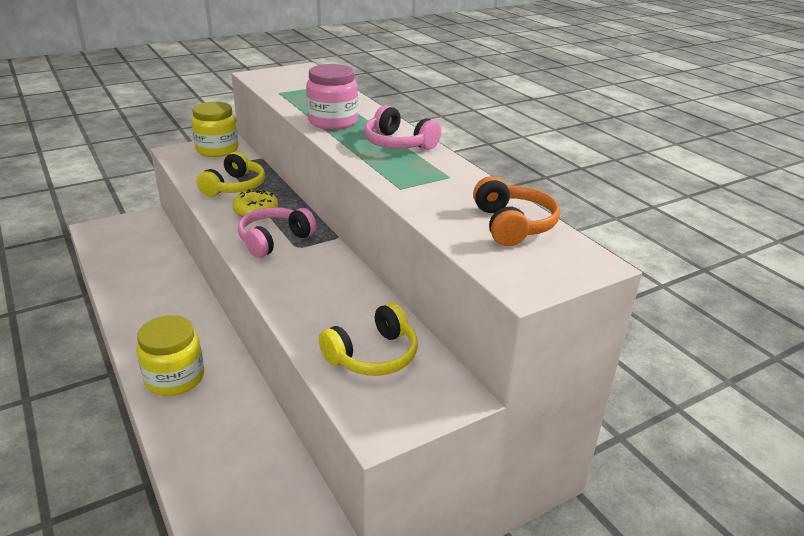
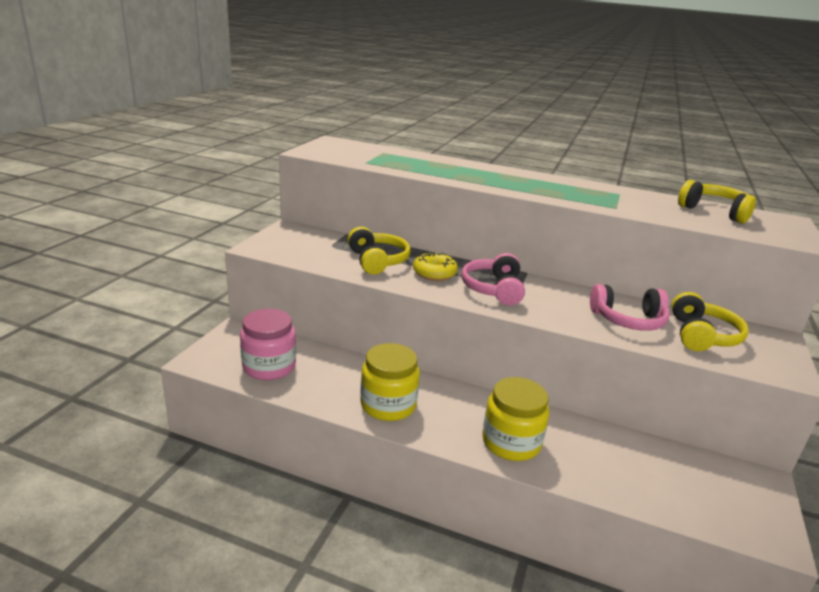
camera: 40 degrees left, 5 degrees down
(217, 150) = (295, 236): yellow jar -> yellow jar (388, 405)
(333, 121) = (463, 175): pink jar -> pink jar (269, 366)
(398, 144) = (541, 181): pink headphones -> pink headphones (628, 320)
(512, 225) = (715, 211): orange headphones -> yellow headphones

